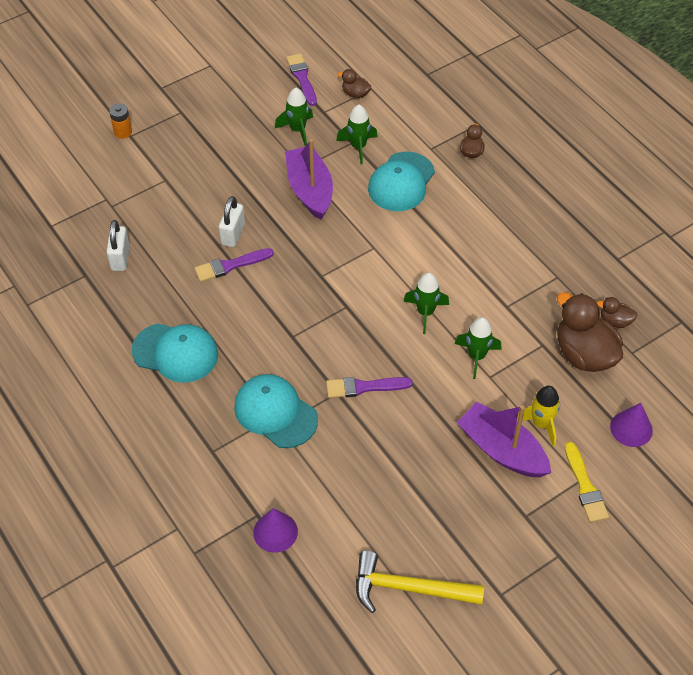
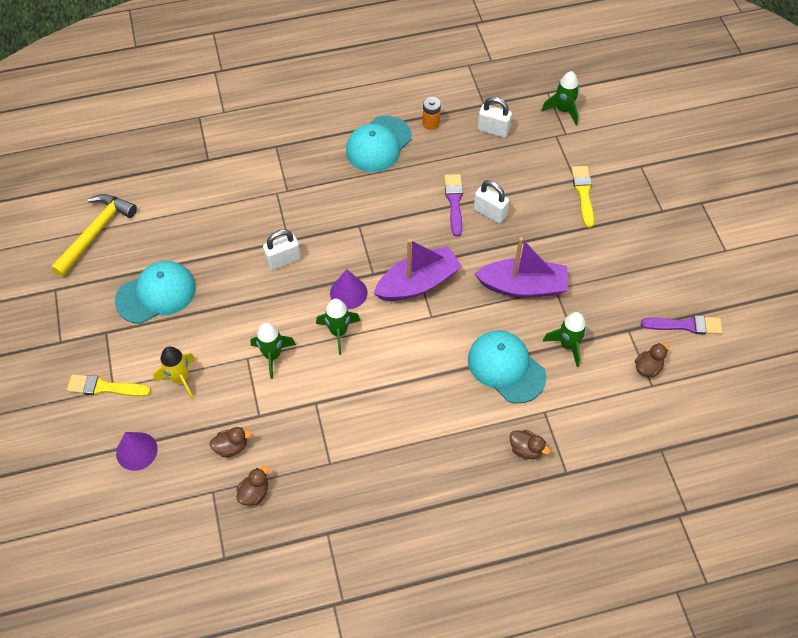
camera: 110 degrees right, 5 degrees up
(123, 132) = (647, 161): orange battery -> orange battery (431, 123)
(181, 170) = (583, 193): none -> yellow brush
(275, 413) = (289, 193): turquoise cap -> turquoise cap (156, 294)
(275, 532) = (188, 166): purple cone -> purple cone (348, 292)
(297, 130) = (608, 299): green rocket -> green rocket (563, 110)
(364, 387) = (283, 260): purple brush -> white padlock
(502, 450) = (172, 338): purple boat -> purple boat (418, 283)
(584, 354) = (231, 447): brown duck -> brown duck, size x0.47

